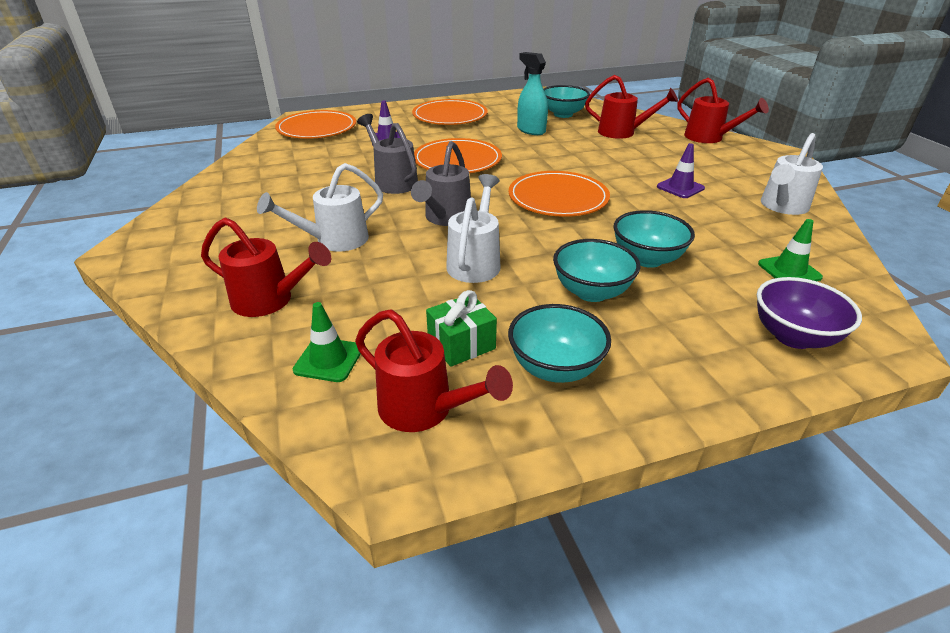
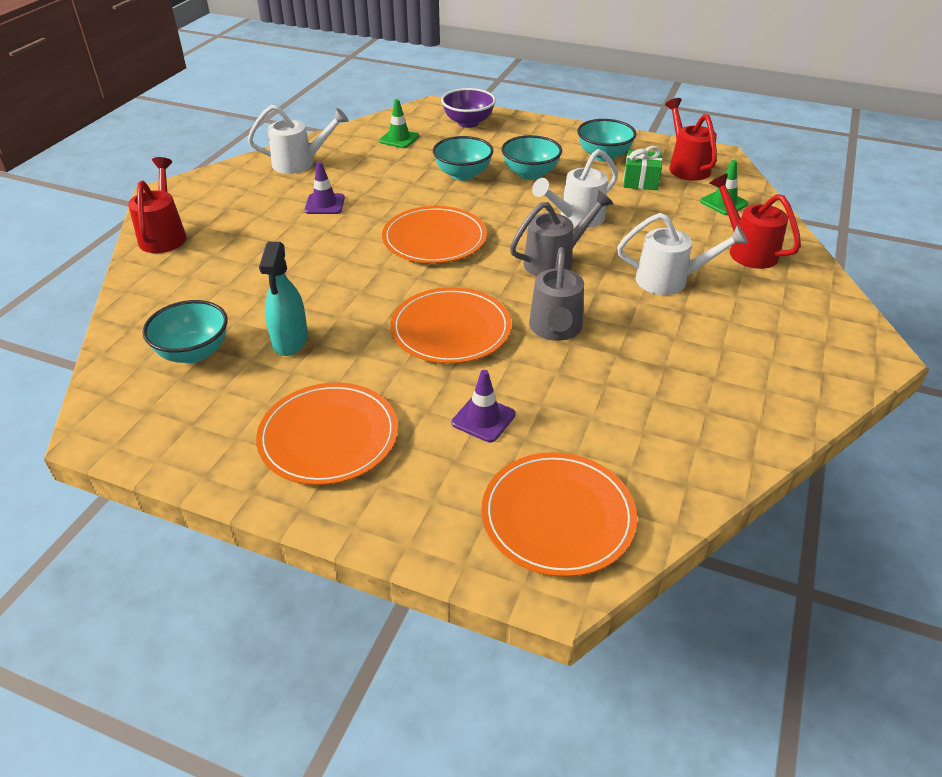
camera: 140 degrees left, 5 degrees up
(622, 132) = (213, 284): red watering can -> none

